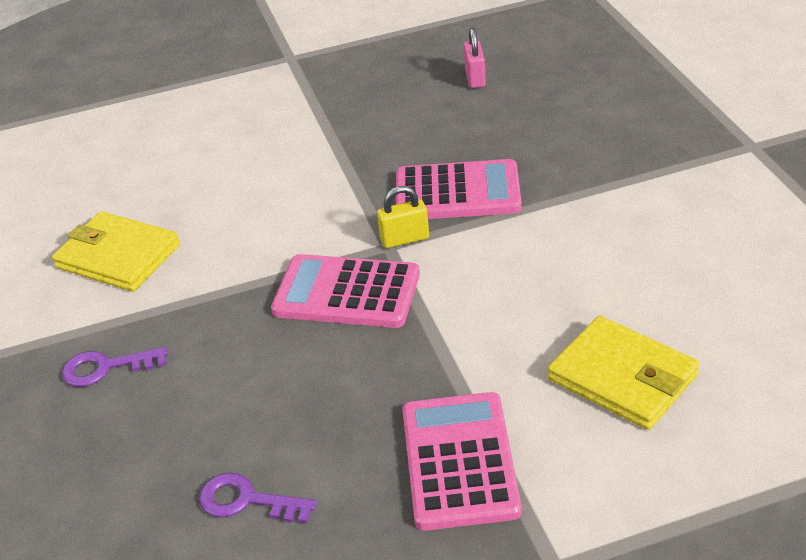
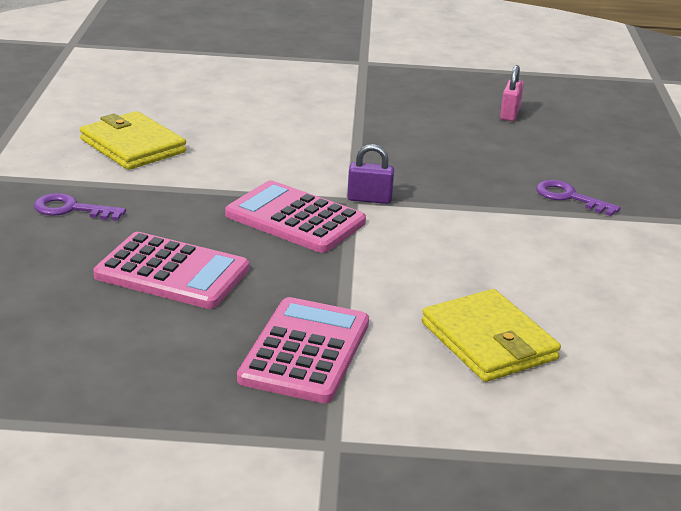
camera: 15 degrees right, 10 degrees down
(247, 501) = (115, 322): purple key -> purple key (569, 197)
(404, 239) = (369, 199): yellow padlock -> purple padlock
(457, 192) = (437, 182): pink calculator -> pink calculator (172, 272)

